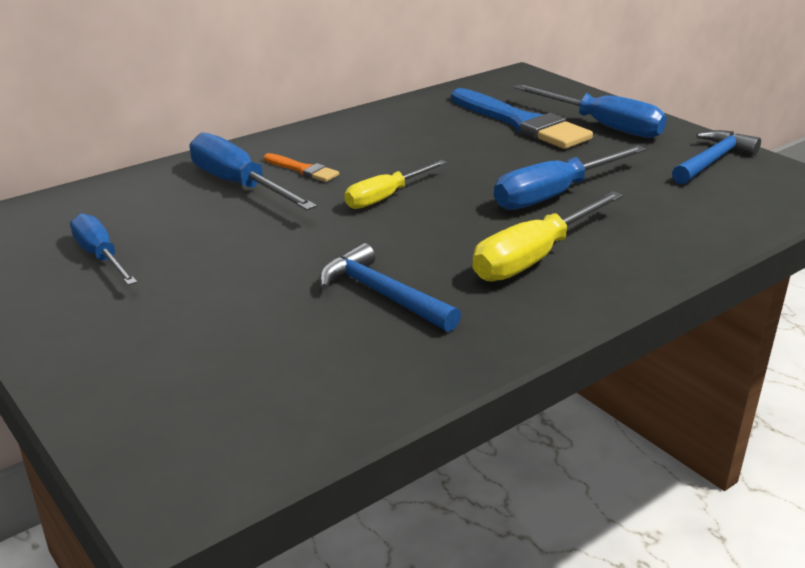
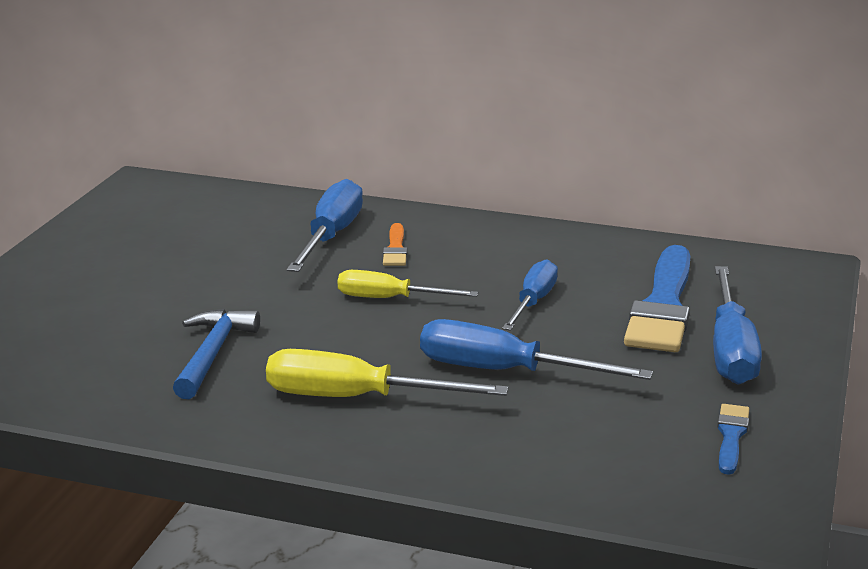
camera: 55 degrees right, 5 degrees down
(101, 256) = (155, 237): blue screwdriver -> blue screwdriver (533, 302)
(712, 161) = (731, 436): blue hammer -> blue brush

